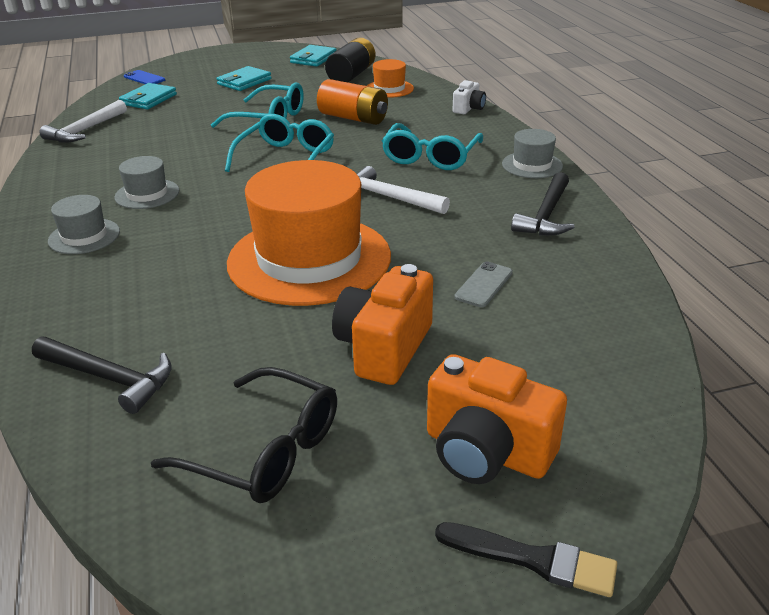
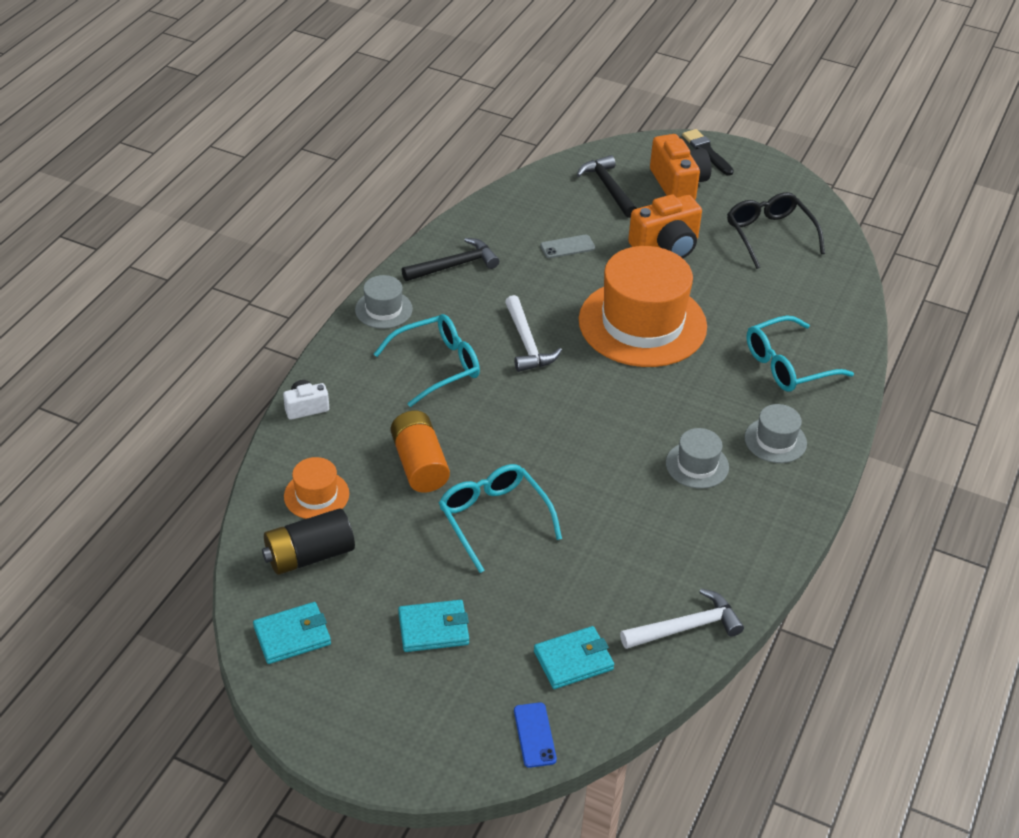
camera: 140 degrees left, 10 degrees up
(109, 378) = (819, 310): black hammer -> black hammer (608, 188)
(286, 158) = (546, 441): turquoise glasses -> turquoise glasses (788, 365)

